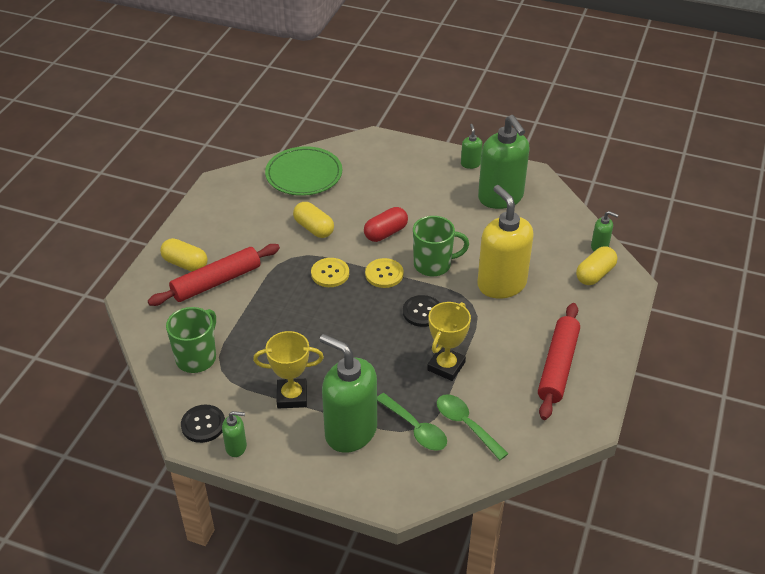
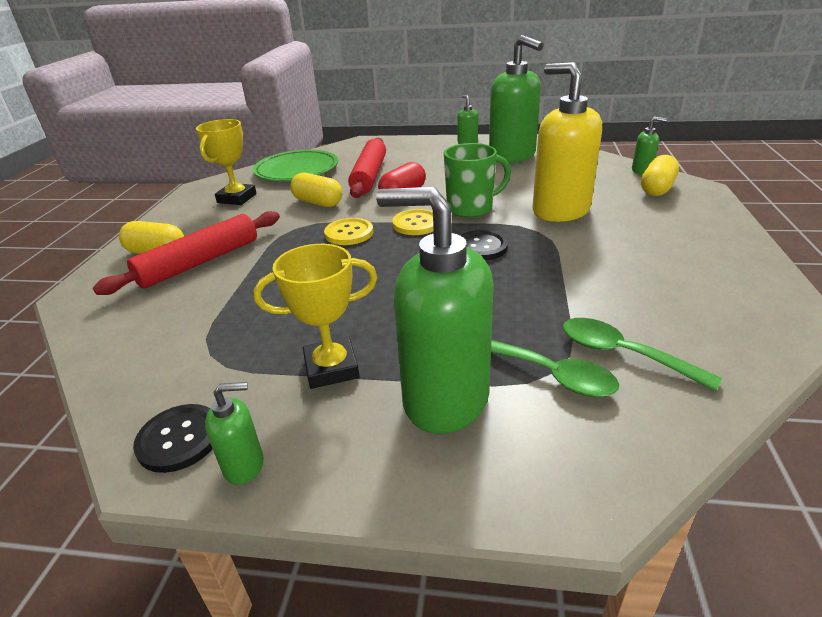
camera: 10 degrees left, 10 degrees down
(197, 358) = (170, 346): green mug -> none
(446, 366) = (546, 292): yellow trophy -> yellow trophy (237, 198)
(558, 366) = (692, 267): red rolling pin -> red rolling pin (369, 176)

